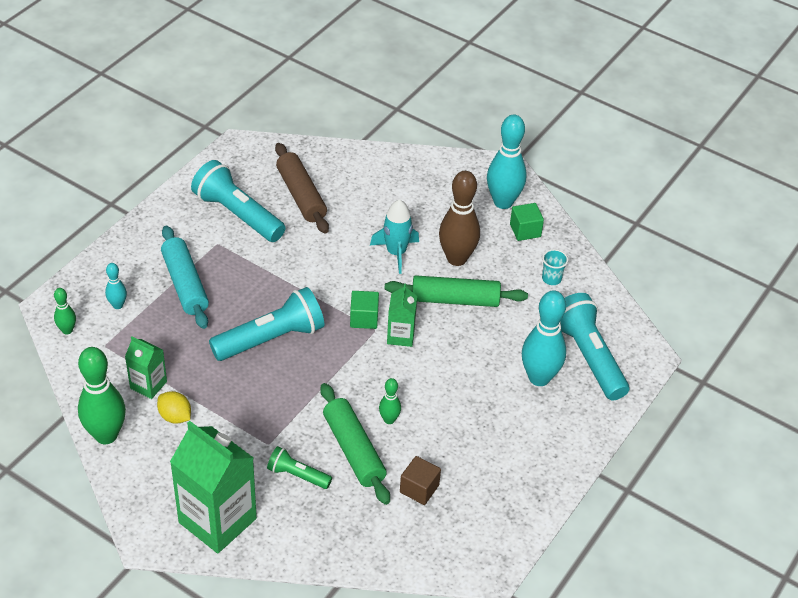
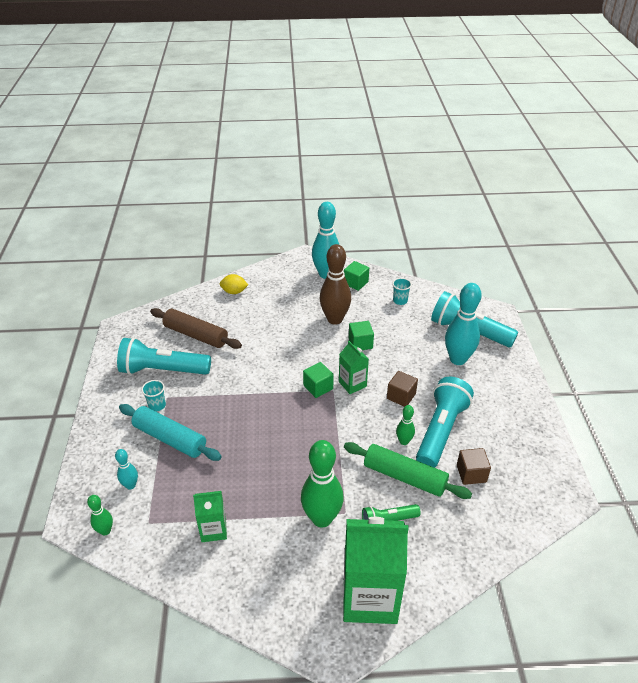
camera: 35 degrees left, 5 degrees down
(106, 435) = (218, 593): green bowling pin -> green bowling pin (322, 518)
(175, 416) = (258, 540): yellow lemon -> yellow lemon (234, 292)
(202, 246) = (157, 405): none -> turquoise cup
(271, 338) = (270, 438): turquoise flashlight -> turquoise flashlight (440, 431)
(396, 253) = (295, 336): turquoise rocket -> none
(435, 377) = (401, 396): none -> brown cube
(455, 300) = (360, 343): green rolling pin -> green cube

